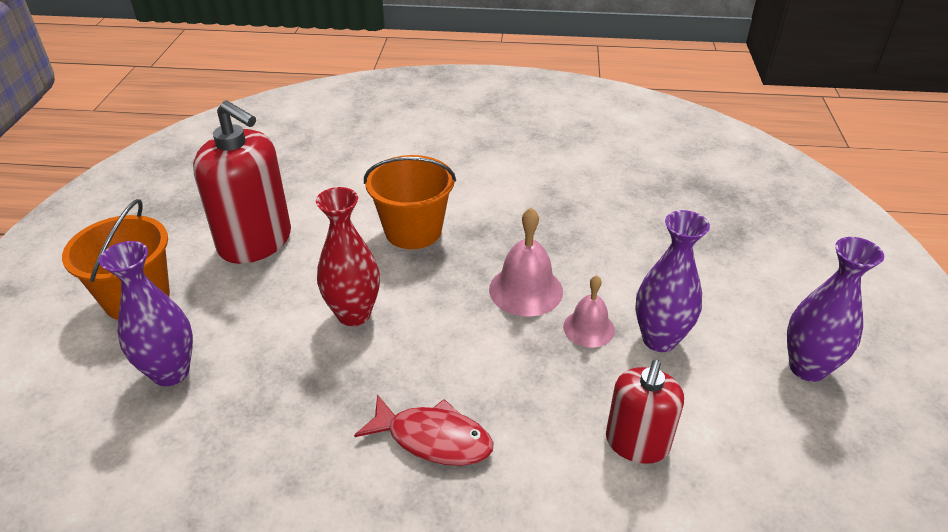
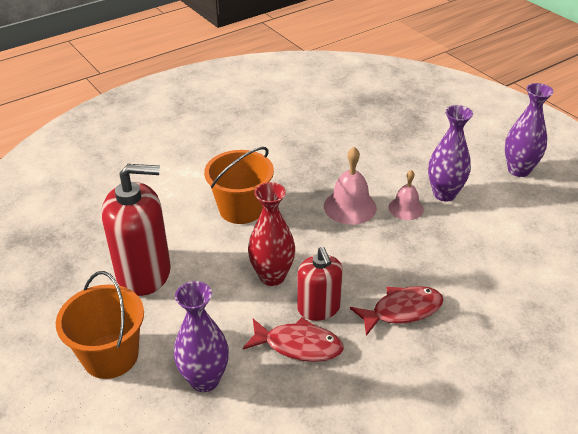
camera: 40 degrees left, 0 degrees up
(286, 399) = (298, 345): none -> red fish
(637, 443) = (492, 249): red soap dispenser -> red soap dispenser (318, 308)

